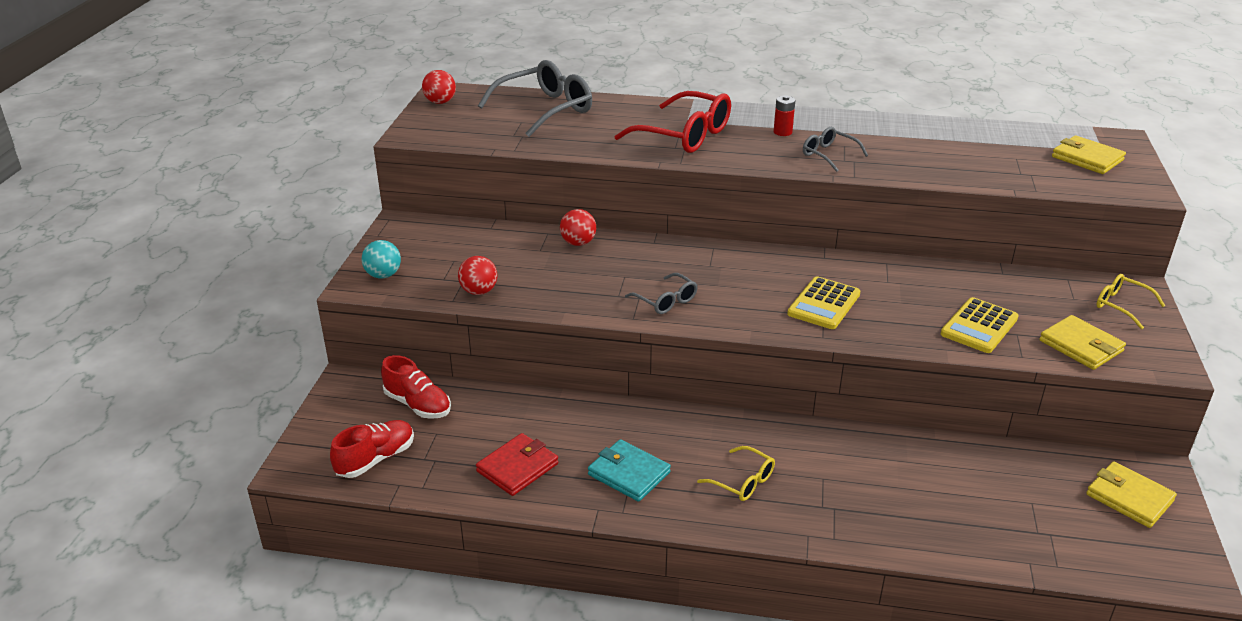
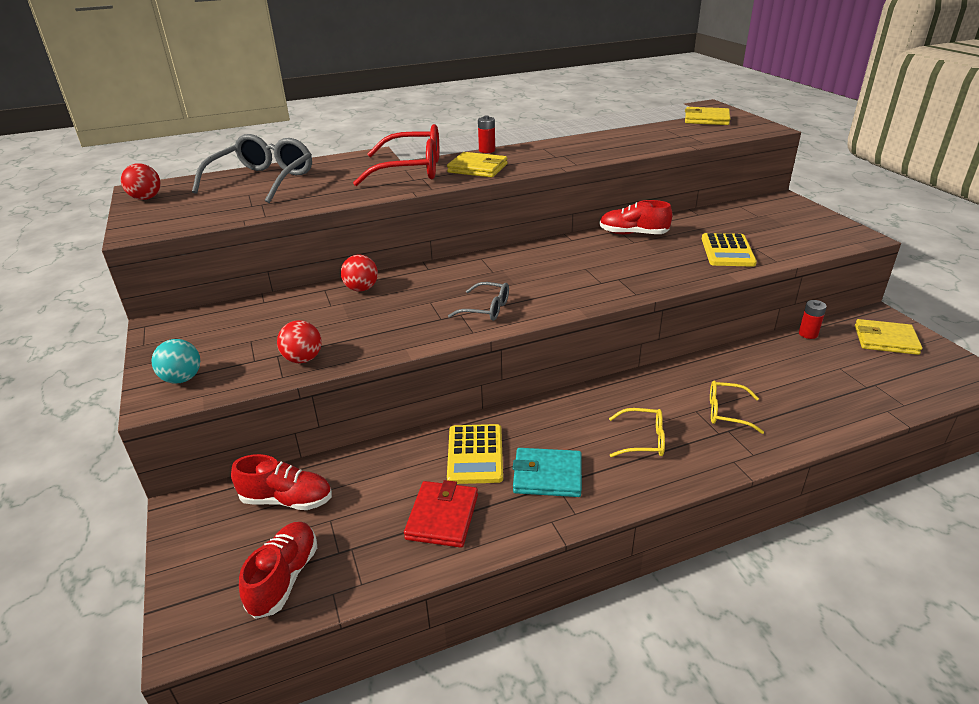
camera: 30 degrees left, 0 degrees up
(824, 304) = (609, 271): yellow calculator -> yellow calculator (475, 454)
(828, 155) = (540, 156): grey glasses -> none
(898, 272) = (633, 234): none -> red shoe
(1040, 455) = (808, 334): none -> red battery
(1081, 346) = (800, 242): yellow wallet -> yellow wallet (477, 168)
(1121, 306) = (789, 212): yellow glasses -> yellow glasses (726, 412)

